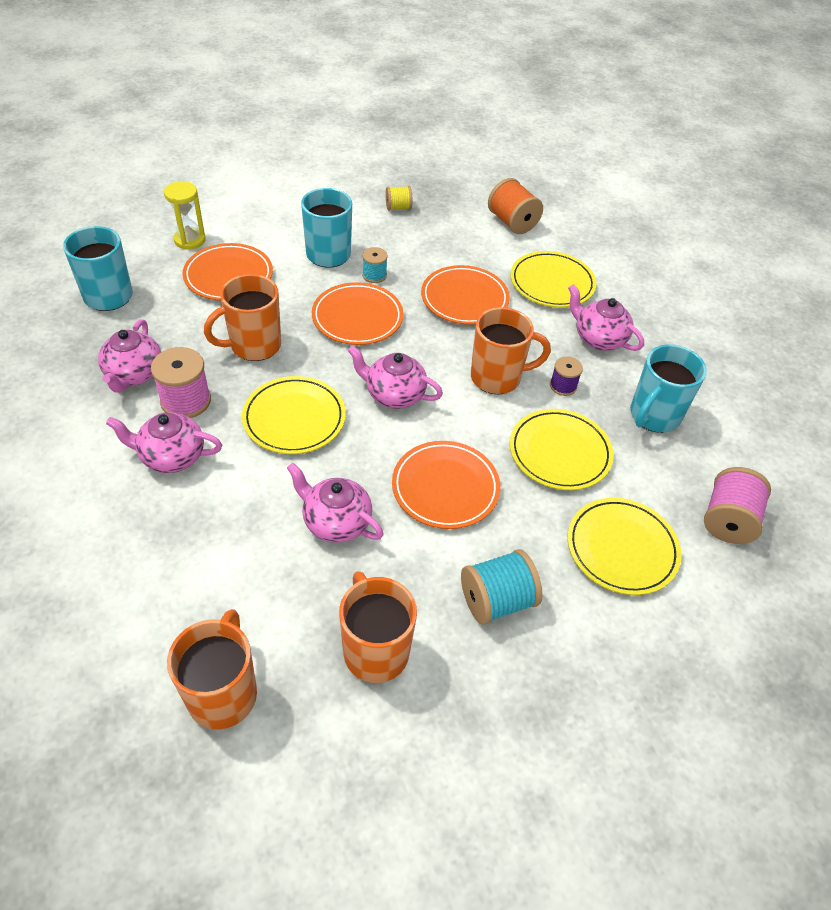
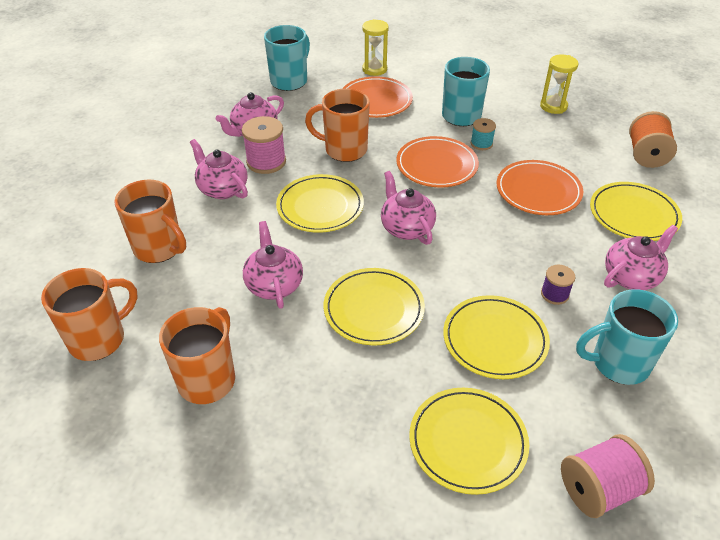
camera: 45 degrees right, 5 degrees down
(398, 207) = (553, 106): yellow spool -> yellow hourglass
(445, 487) = (373, 309): orange plate -> yellow plate
(496, 600) = (324, 408): turquoise spool -> none
(497, 377) = (502, 258): orange mug -> orange mug (159, 248)
(598, 338) = (631, 276): pink teapot -> pink teapot turned 60 degrees clockwise

